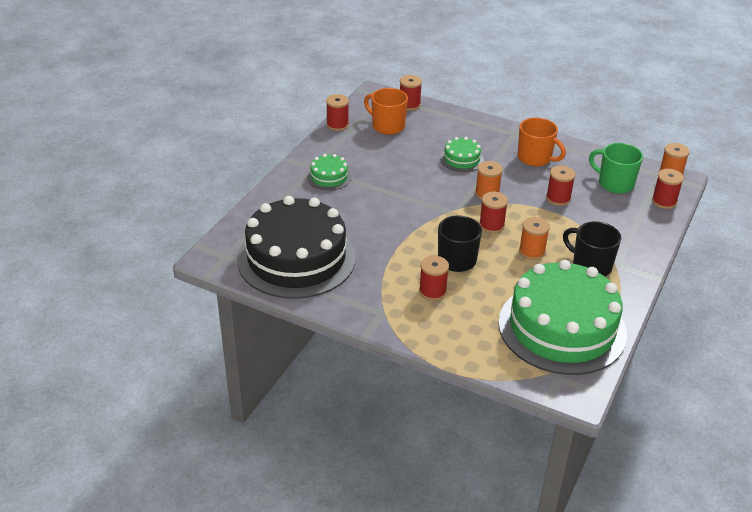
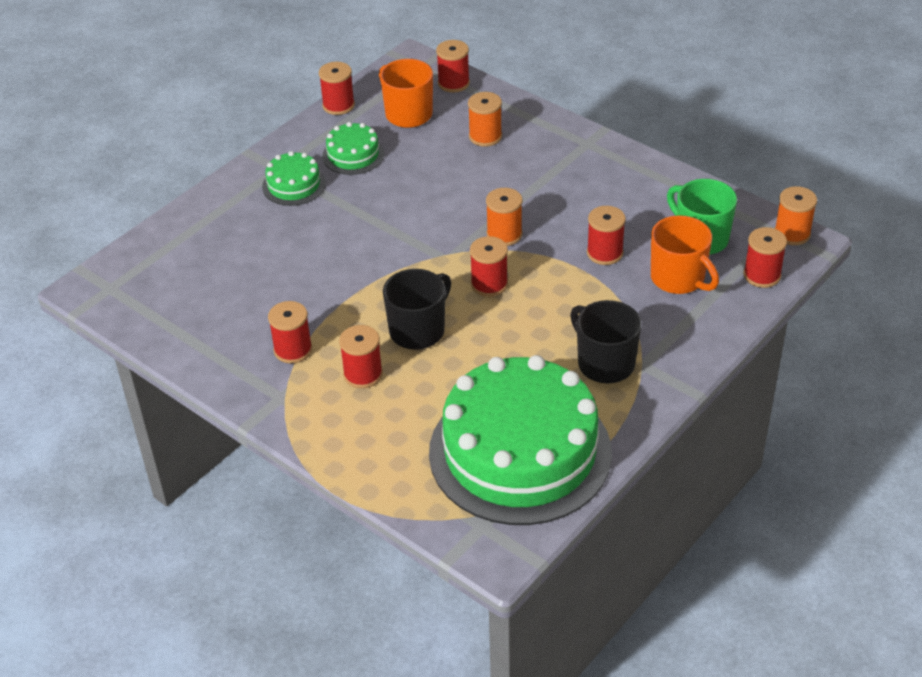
camera: 15 degrees right, 5 degrees up
(296, 258) = (200, 302): black cake -> none
(376, 281) = (293, 350): none -> red spool
(461, 159) = (491, 176): green cake -> green cake (353, 155)
(532, 251) = (529, 331): orange spool -> orange spool (485, 136)
(535, 158) = (600, 186): orange mug -> orange mug (679, 279)

